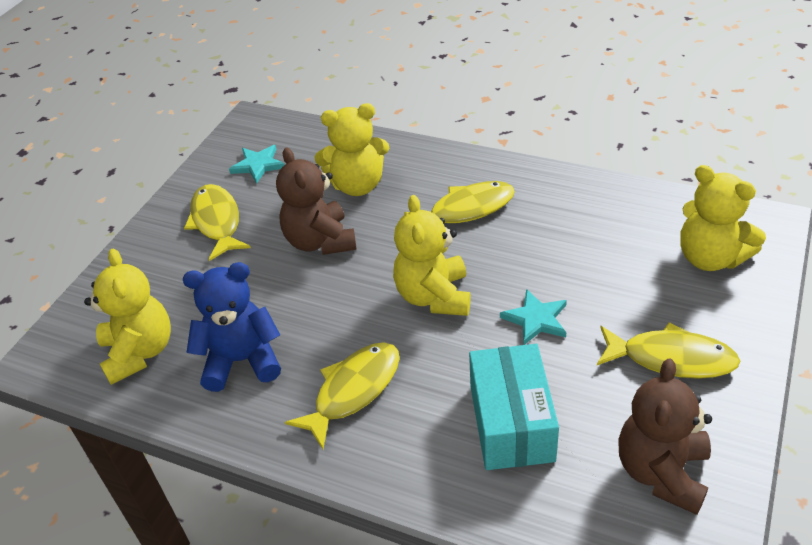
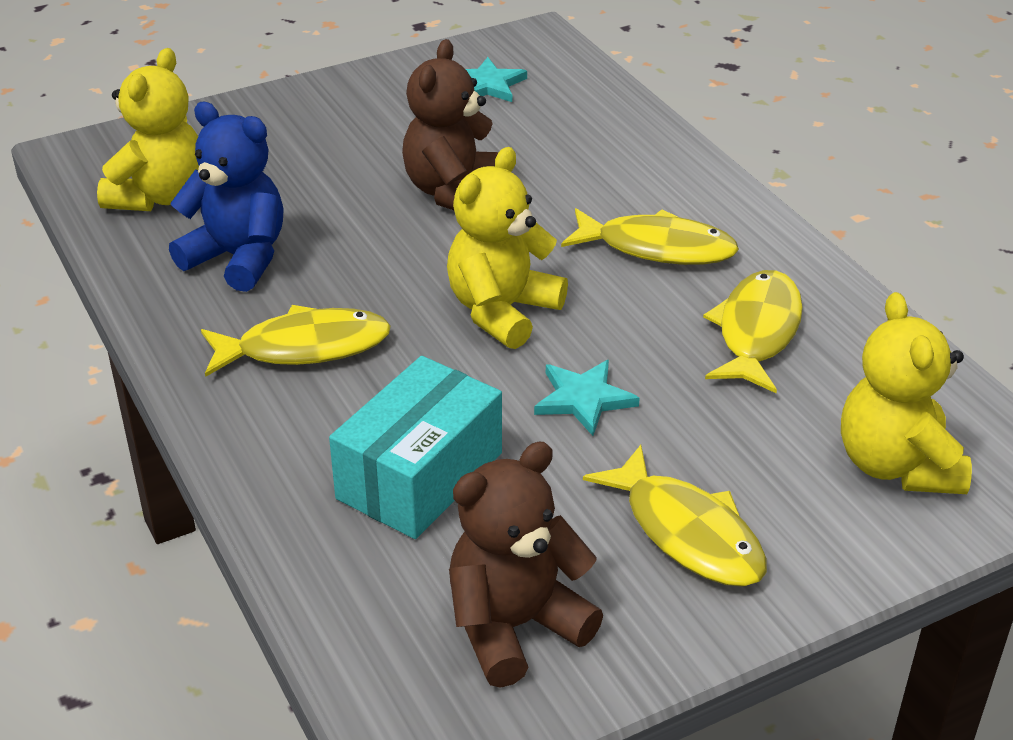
camera: 35 degrees right, 5 degrees down
(217, 222) = (375, 118): yellow fish -> yellow fish (756, 332)
(357, 185) = (567, 159): yellow teddy bear -> none

